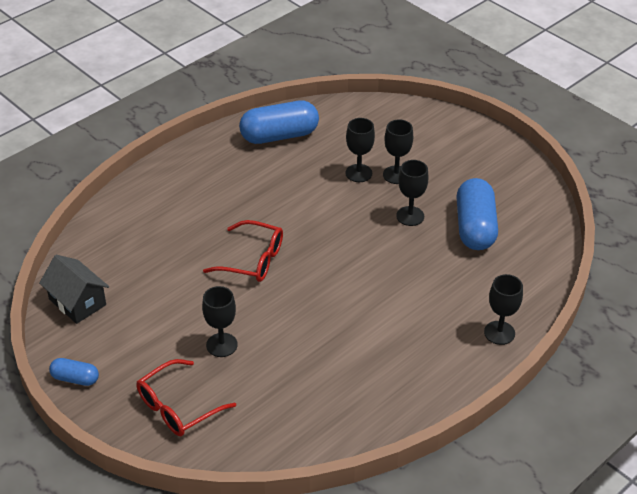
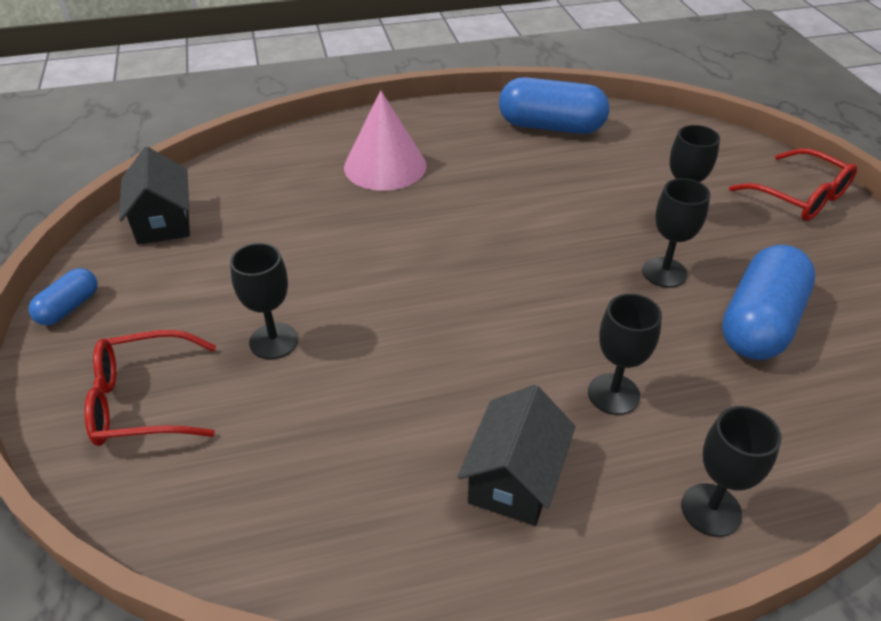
camera: 30 degrees right, 0 degrees up
(75, 378) = (69, 307): blue capsule -> blue capsule turned 75 degrees clockwise
(192, 206) = (385, 166): none -> pink cone
(253, 260) = (405, 250): red glasses -> red glasses (799, 197)
(358, 173) = (624, 196): black goblet -> black goblet (613, 394)
(403, 358) = (514, 478): none -> black house

